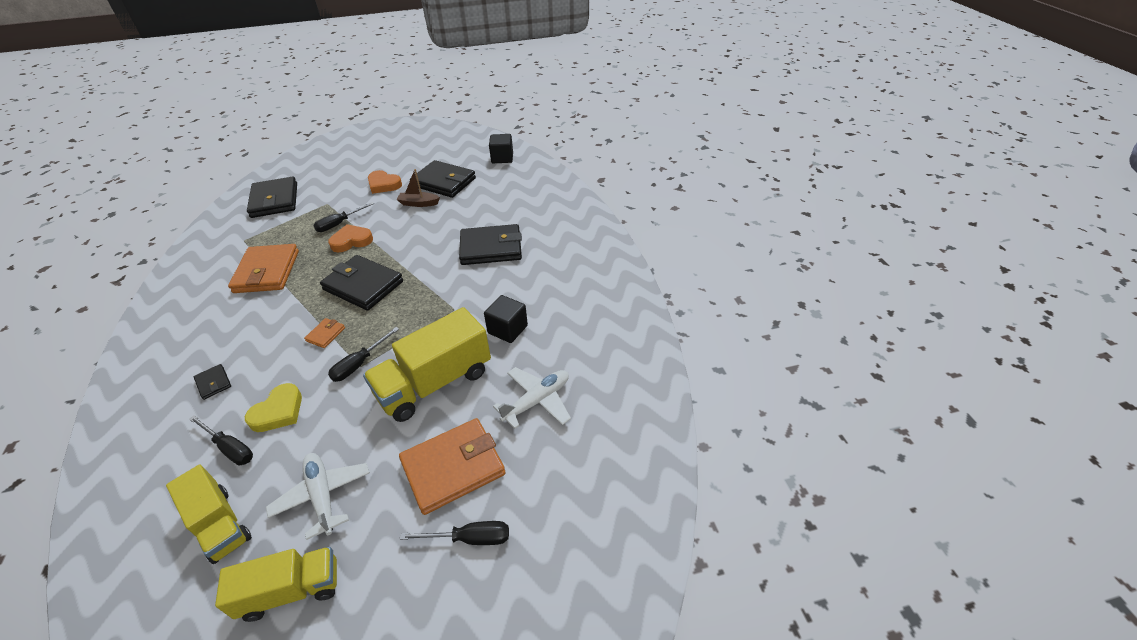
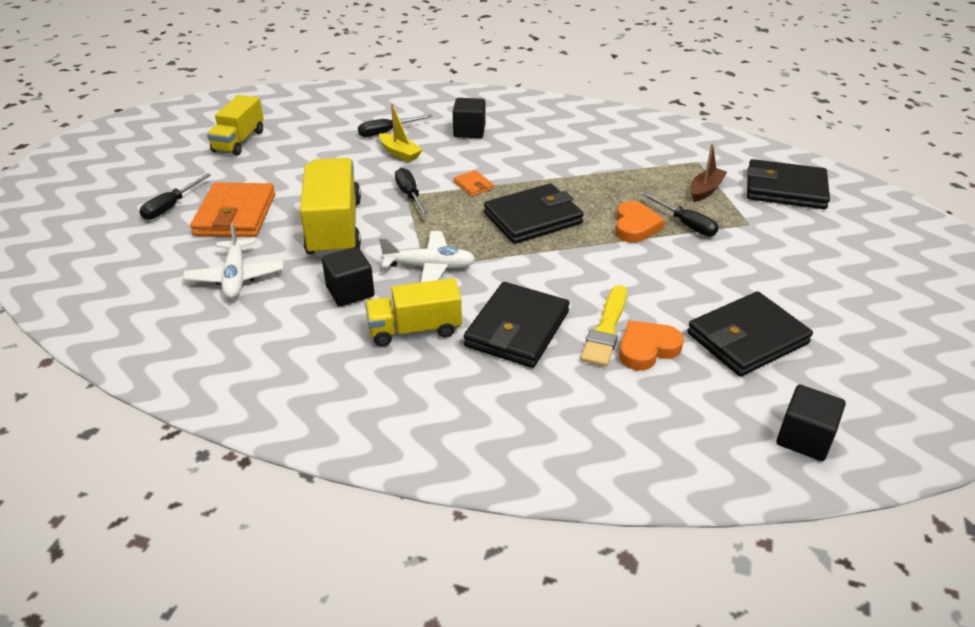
camera: 120 degrees right, 5 degrees down
(213, 383) = (469, 131): black wallet -> black cube
(220, 524) = (323, 124): yellow truck -> yellow truck (415, 329)
(267, 272) = (617, 168): orange wallet -> none
(278, 411) = (400, 153): yellow heart -> yellow boat
(322, 496) = (292, 159): white plane -> white plane (429, 267)
(339, 224) = (686, 224): black screwdriver -> black screwdriver turned 150 degrees clockwise
(384, 185) = (776, 278): orange heart -> orange heart (647, 349)
(419, 203) = (693, 297): brown boat -> brown boat (705, 190)
(468, 221) = (606, 329): none -> yellow brush

